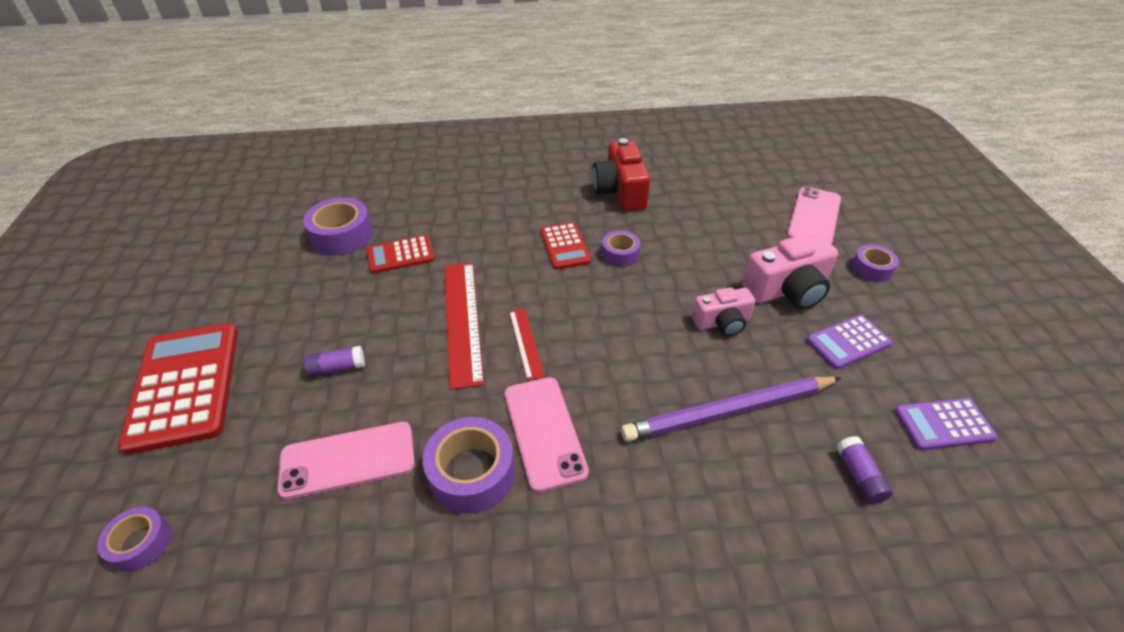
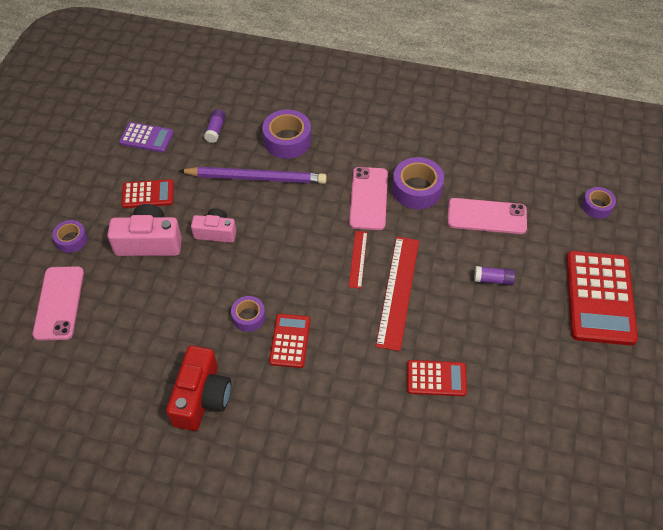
camera: 160 degrees left, 10 degrees up
(342, 235) = (489, 425): purple tape -> purple tape (287, 140)
(814, 217) = (59, 303): pink phone -> pink phone turned 45 degrees counterclockwise
(848, 342) = (148, 194): purple calculator -> red calculator

